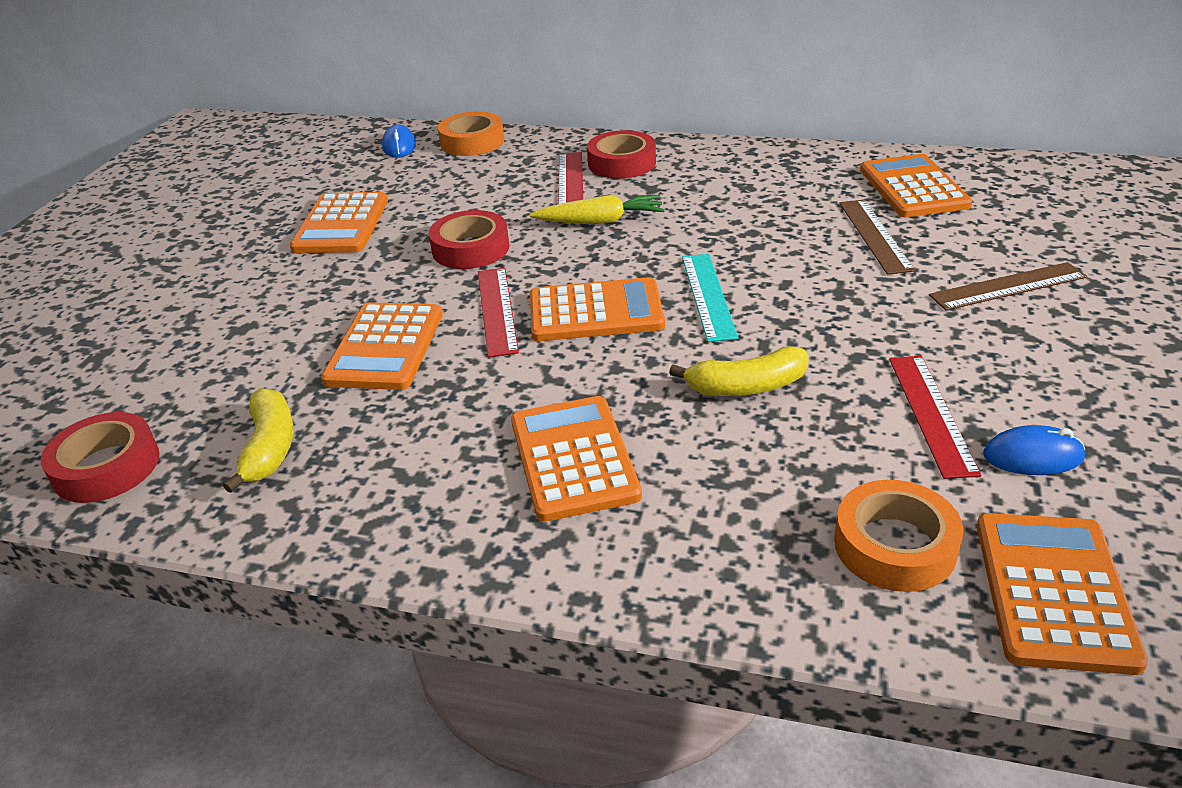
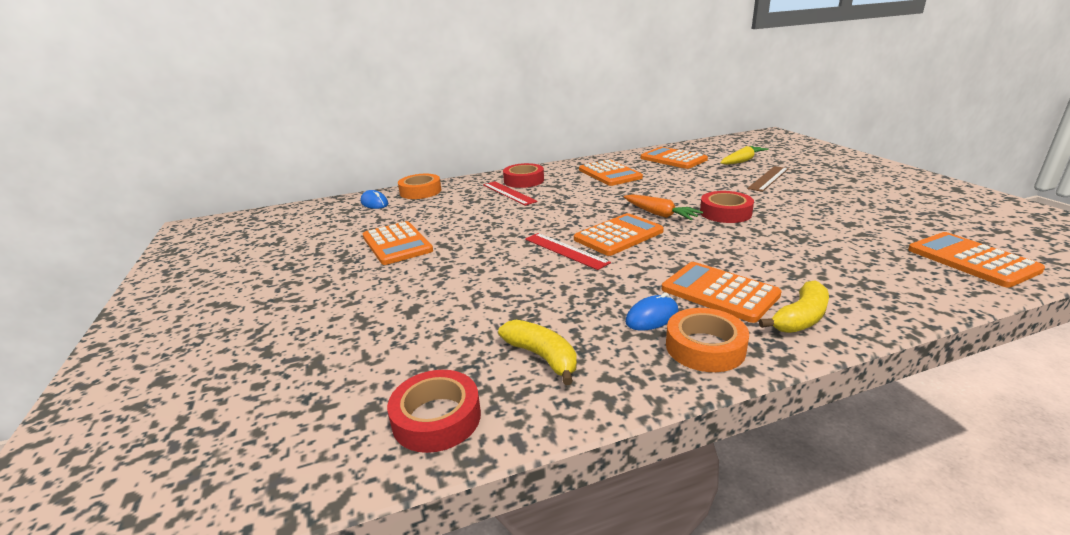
camera: 35 degrees left, 10 degrees down
(385, 347) = (529, 286): orange calculator -> orange calculator (609, 174)
(470, 248) = (502, 231): red tape -> red tape (725, 213)
(600, 221) = (554, 203): yellow carrot -> yellow carrot (742, 161)
(708, 296) = (659, 214): turquoise ruler -> orange carrot
(746, 387) = (739, 239): yellow banana -> yellow banana (800, 318)
(875, 235) = (688, 176): brown ruler -> none
(894, 545) = (900, 268): orange tape -> orange tape (705, 347)
(931, 413) = (823, 223): red ruler -> none
(1032, 456) = (881, 224): blue mouse -> blue mouse (652, 317)

